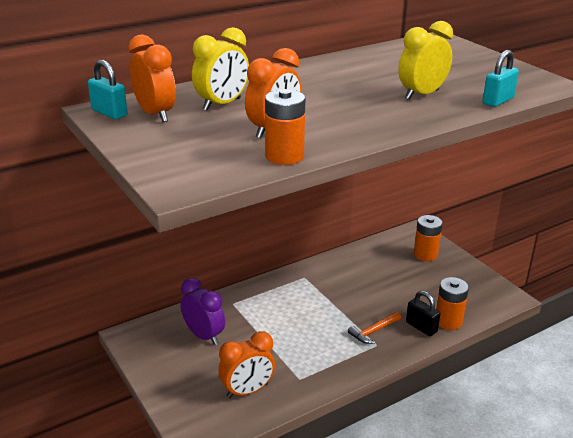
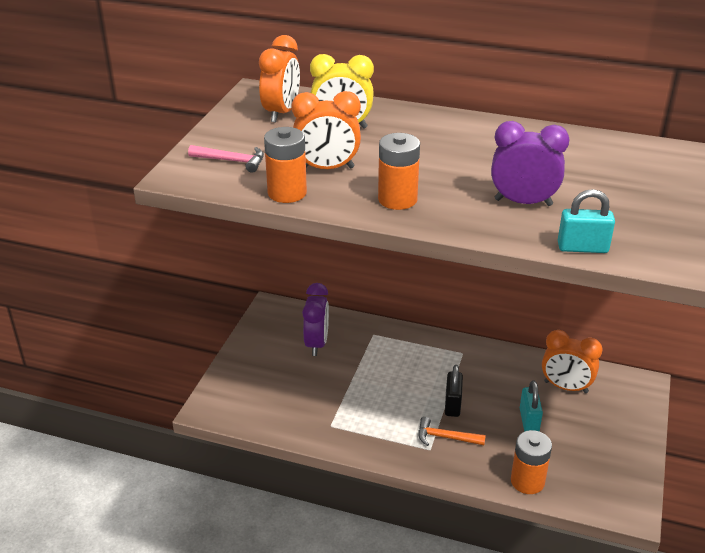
camera: 50 degrees right, 5 degrees up
(109, 113) = (257, 97): turquoise padlock -> turquoise padlock (529, 421)
(195, 158) = (232, 161): none -> pink hammer
(247, 391) = (284, 405): orange clock -> orange clock (565, 387)
(421, 95) = (523, 202): yellow clock -> purple clock
(421, 327) = (493, 466): black padlock -> black padlock (452, 404)
(425, 254) = (613, 411): orange battery -> orange battery (397, 199)

